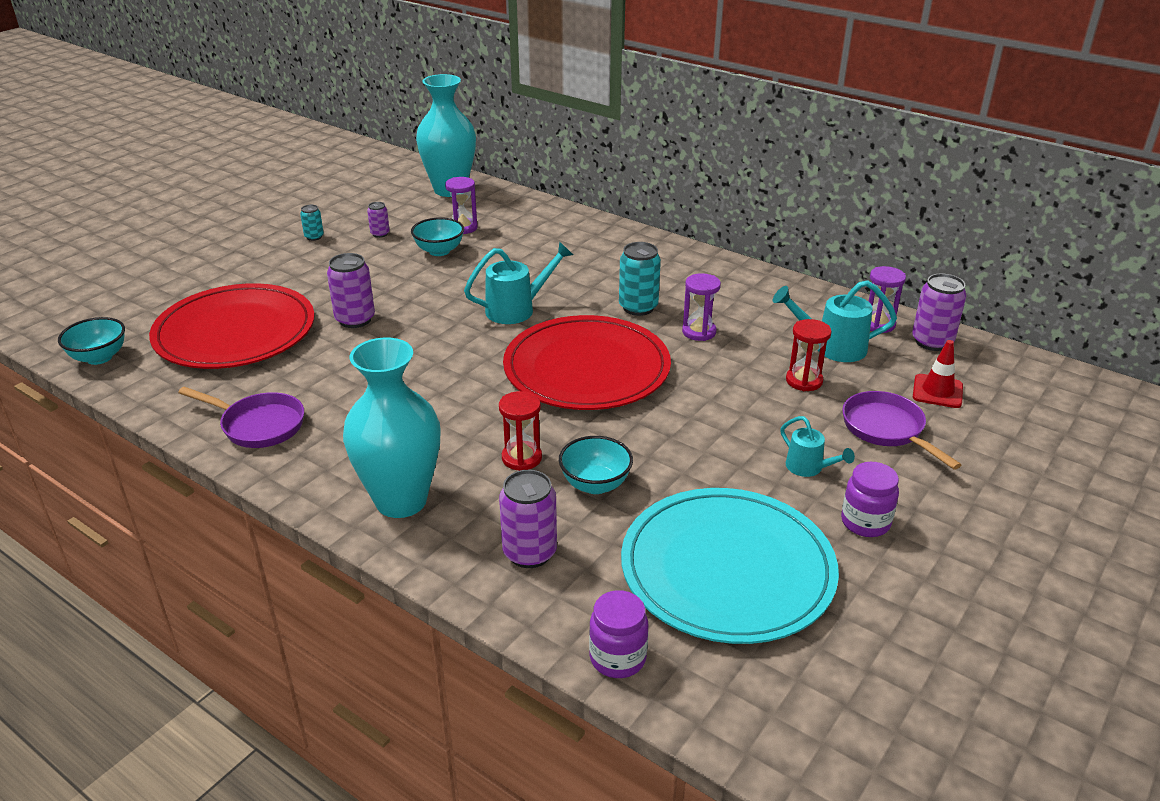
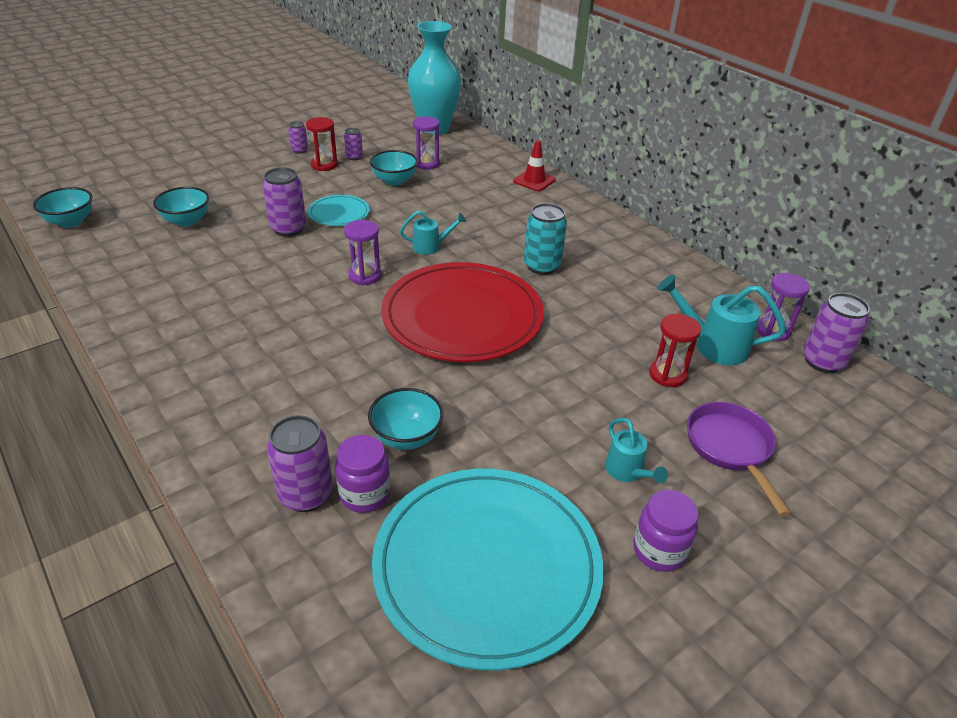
camera: 15 degrees right, 5 degrees up
(235, 332) = (186, 221): red plate -> turquoise bowl
(258, 425) = (151, 308): purple pan -> none
(314, 237) = (299, 150): turquoise can -> purple can
(400, 294) = (339, 213): none -> turquoise plate
(401, 500) = (224, 410): turquoise vase -> none
(517, 309) = (431, 247): turquoise watering can -> turquoise watering can, size x0.61
(521, 458) = (354, 393): red hourglass -> red hourglass (324, 165)
(617, 658) = (324, 639): purple jar -> purple jar (365, 494)
(699, 332) = (587, 302): purple hourglass -> purple hourglass (365, 276)
(937, 391) = (805, 418): red traffic cone -> red traffic cone (534, 181)

